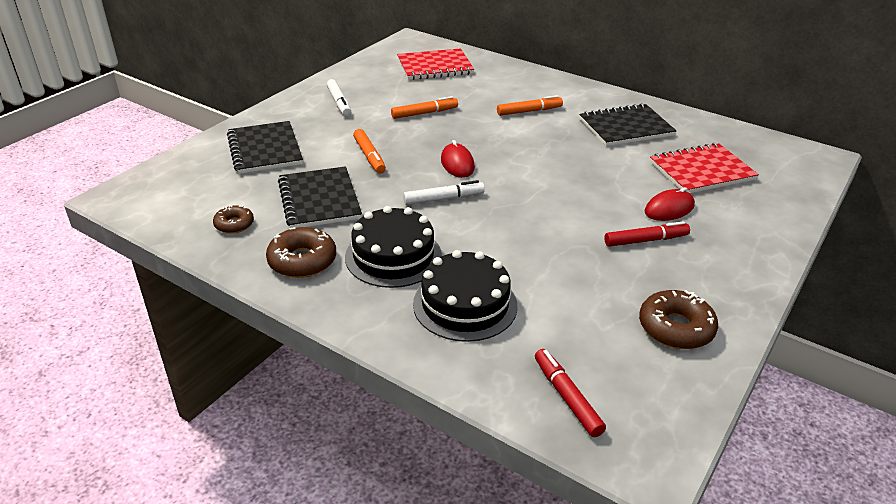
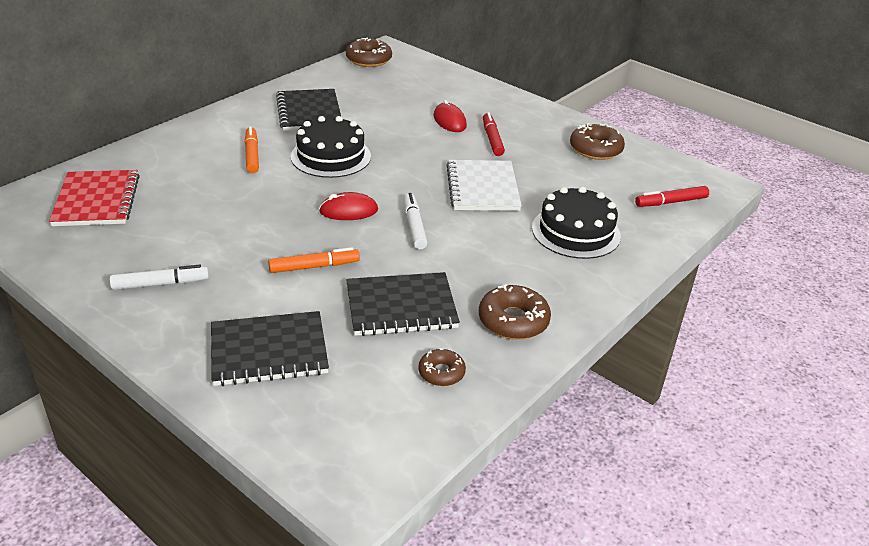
camera: 85 degrees left, 0 degrees up
(393, 256) = (507, 263): black cake -> black cake (331, 156)
(424, 113) = (224, 220): orange marker -> none
(531, 236) = (482, 188): none -> white notebook
(701, 171) = (395, 96): red notebook -> none
(777, 148) = (369, 60): none -> brown donut

